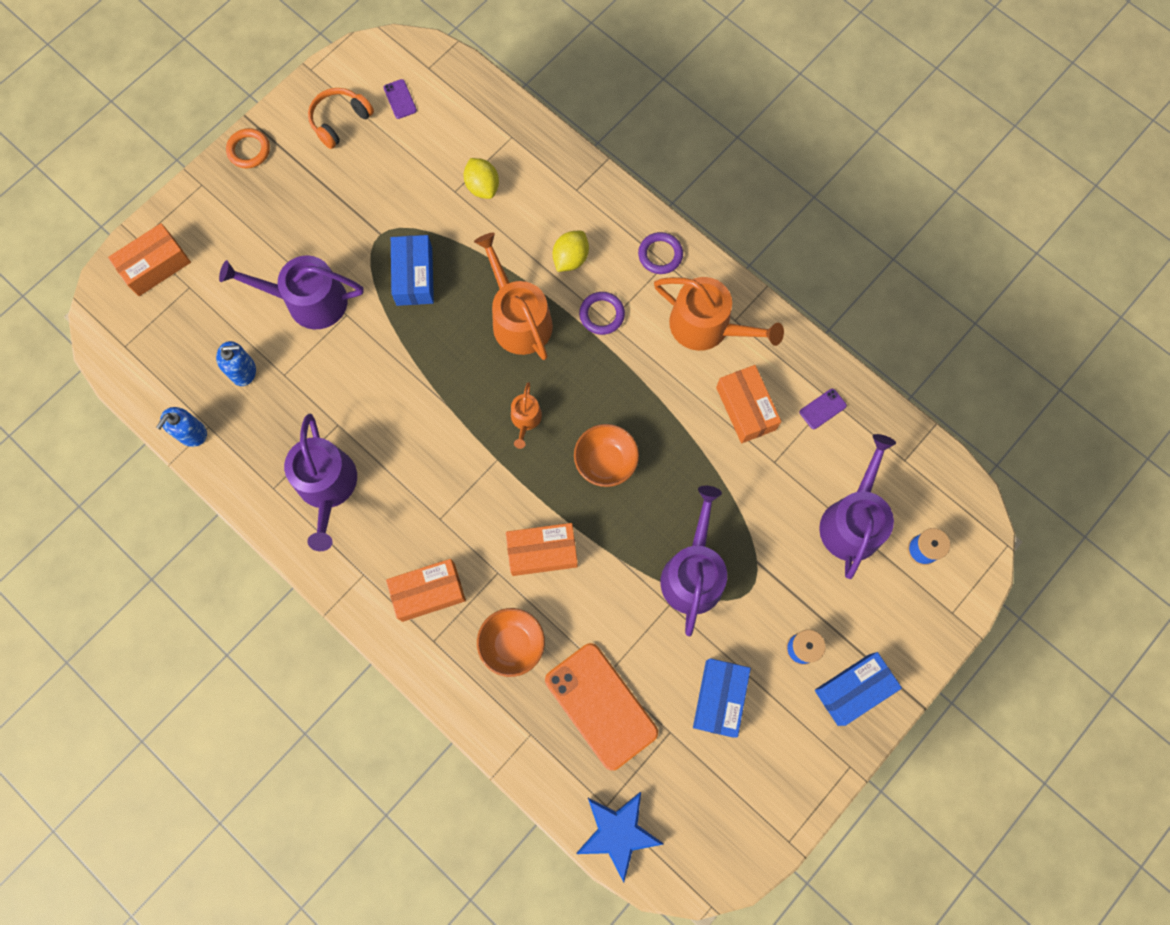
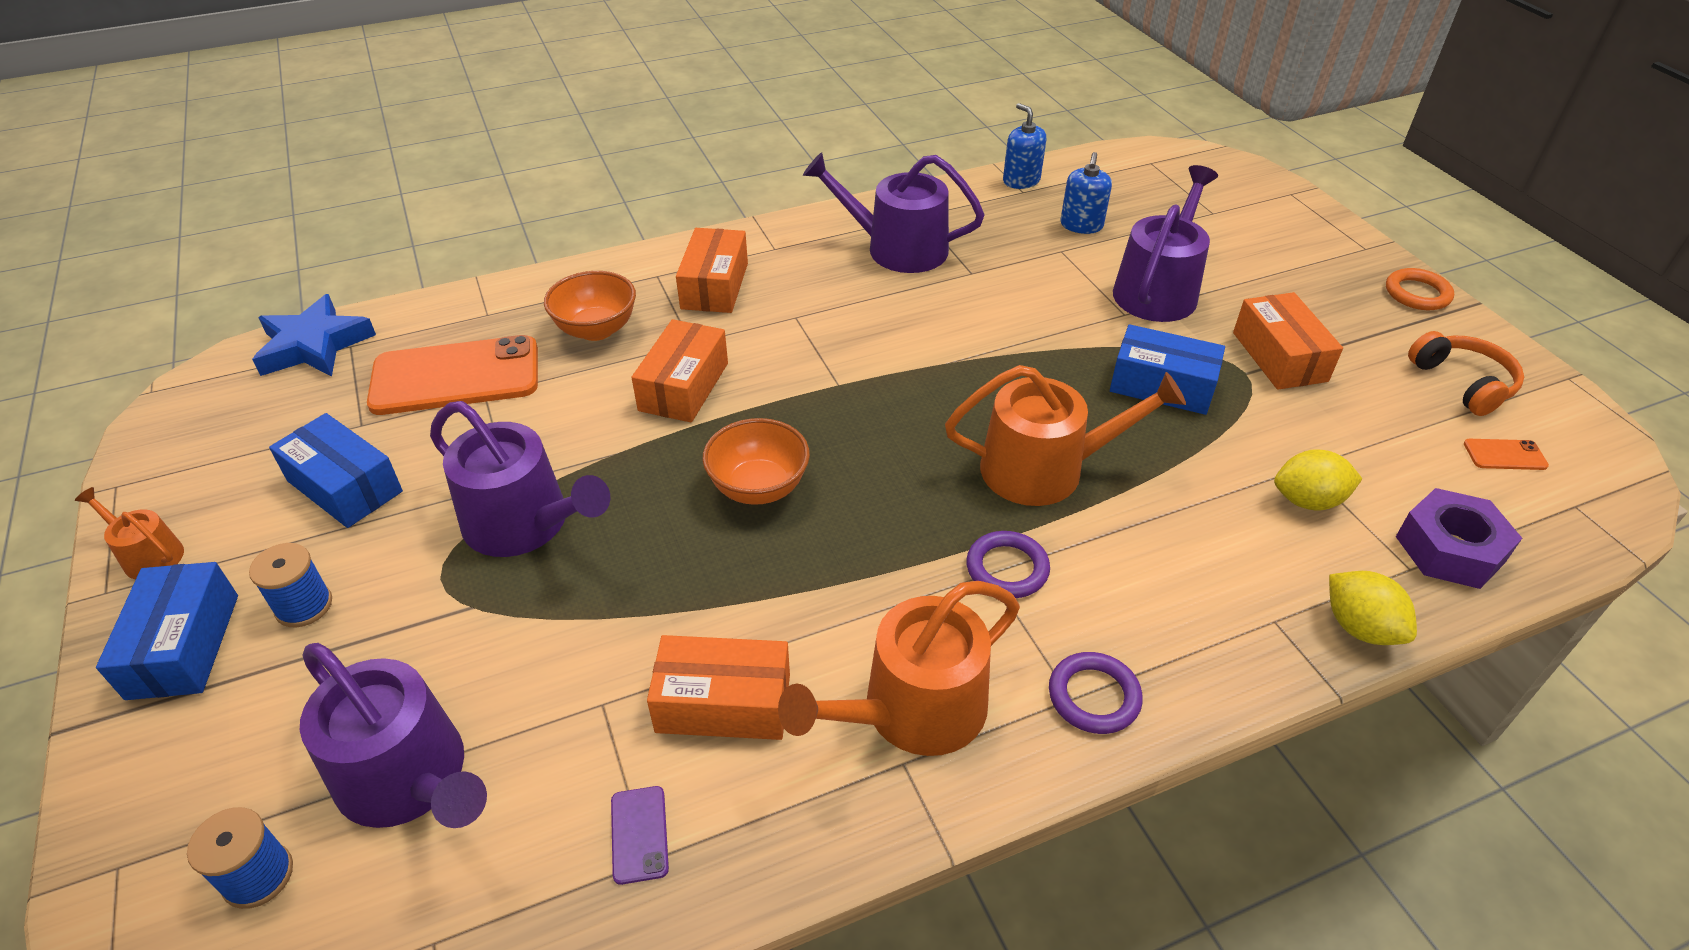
camera: 115 degrees right, 30 degrees down
(155, 266) = (1251, 197): orange box -> orange box (1279, 357)
(400, 99) = (1504, 455): purple phone -> orange phone
(489, 121) = (1449, 549): none -> purple nut
(525, 419) = (878, 427): orange watering can -> orange watering can (148, 555)
(570, 258) = (1131, 565): yellow lemon -> yellow lemon (1359, 627)

